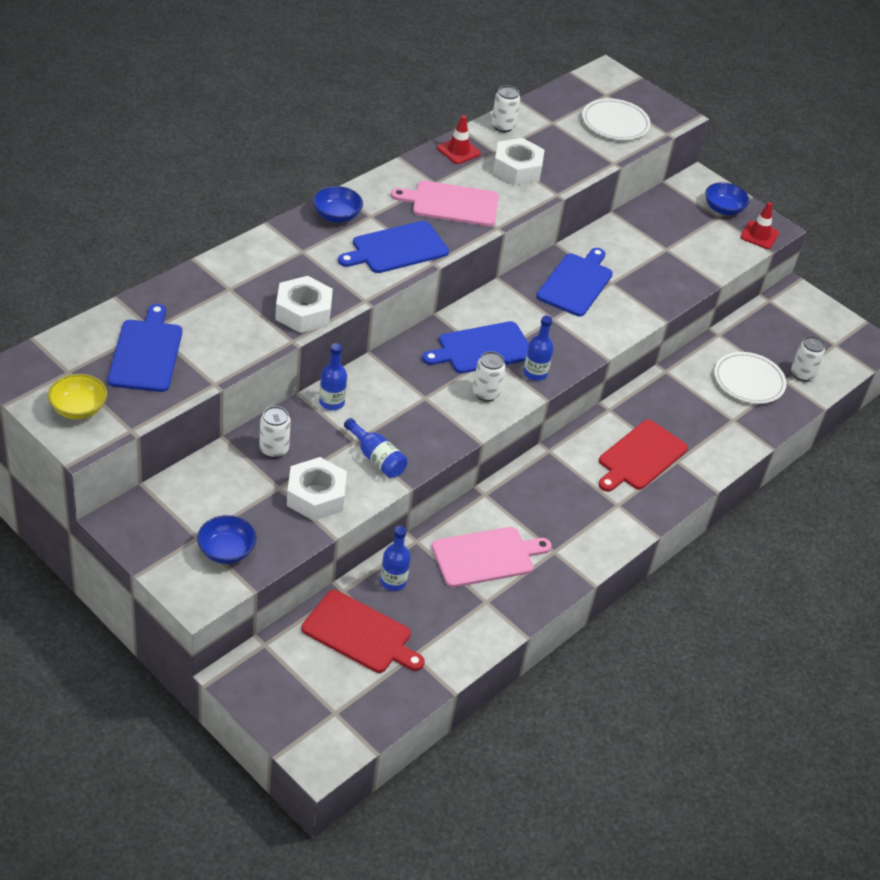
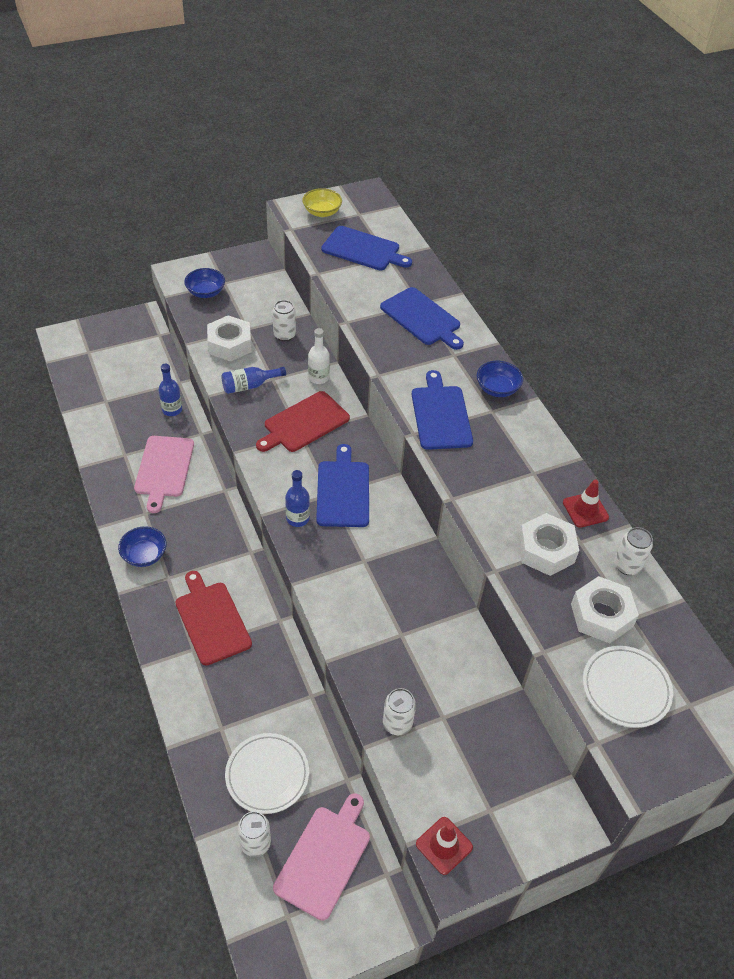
camera: 115 degrees right, 5 degrees up
(303, 312) = (377, 336): white nut -> white nut (601, 615)
(331, 402) = (318, 377): blue bottle -> white bottle
(360, 634) = (139, 380): red cutting board -> red cutting board (304, 423)
(451, 204) = (497, 475): pink cutting board -> pink cutting board (324, 858)
(486, 393) = (288, 474): white can -> white can (397, 723)
(576, 283) = (409, 601): blue cutting board -> blue cutting board (422, 318)
(723, 209) = (504, 825): blue bowl -> blue bowl (144, 555)

